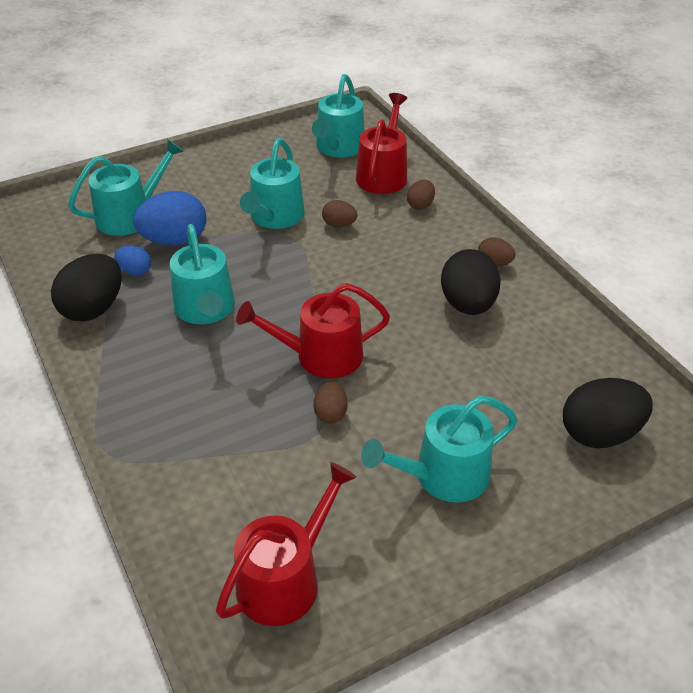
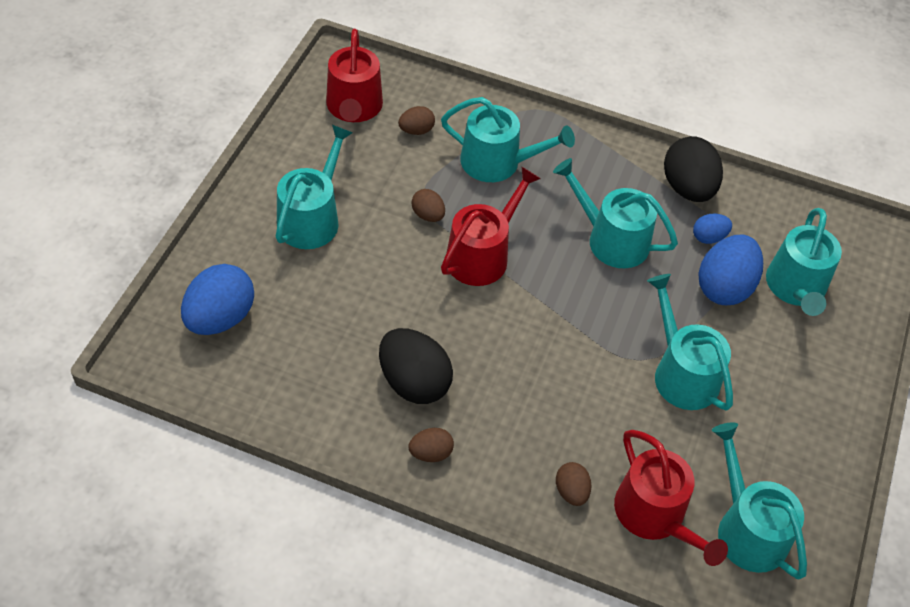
camera: 135 degrees right, 10 degrees up
(212, 423) = (497, 162): none -> turquoise watering can
(339, 225) = (616, 404): brown egg -> brown egg (416, 130)
(599, 434) = (220, 318): black egg -> blue egg

